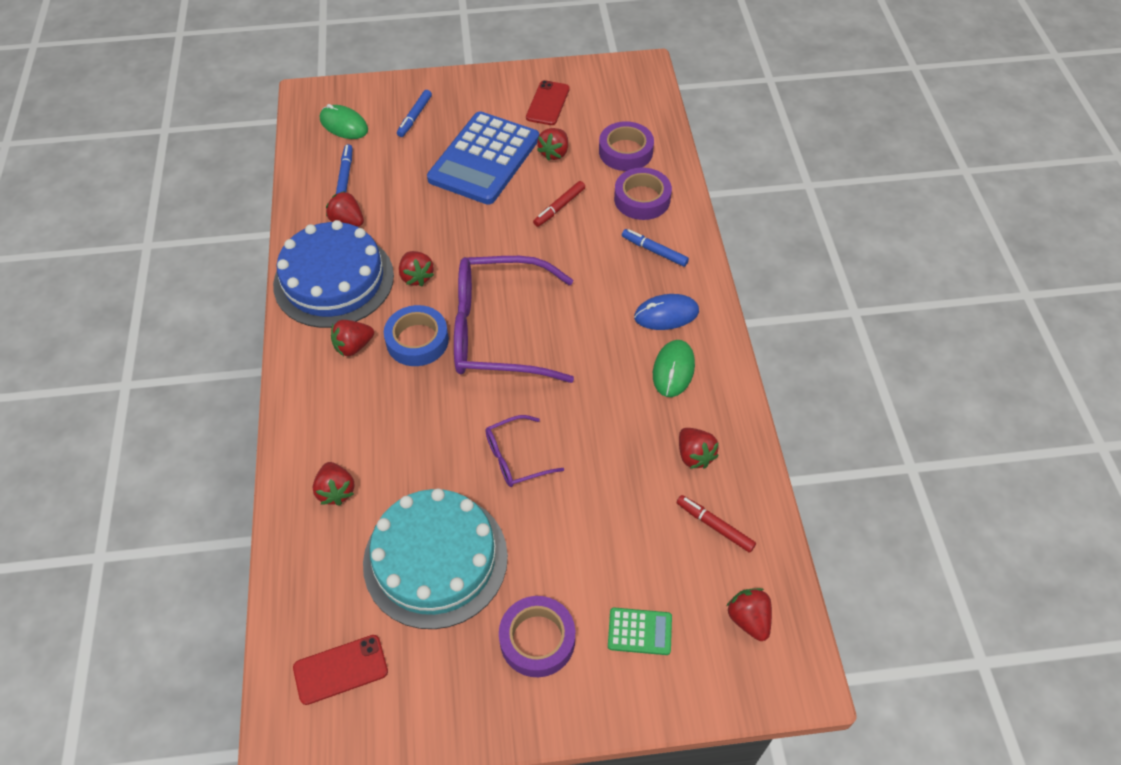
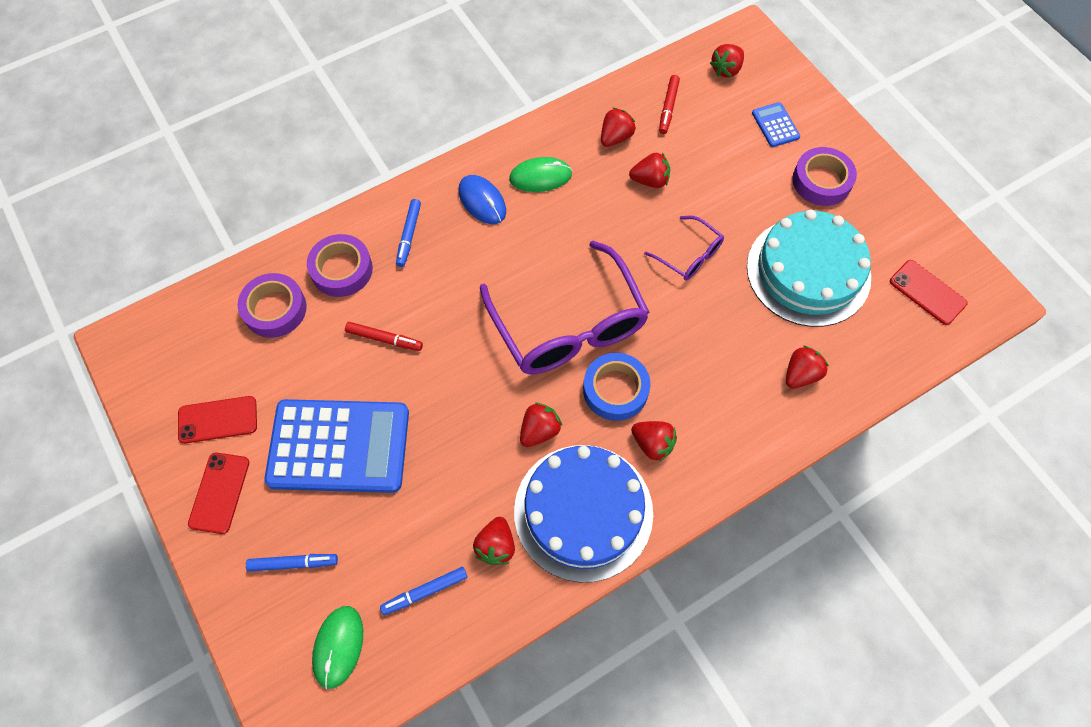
camera: 115 degrees left, 10 degrees up
(491, 93) = (219, 493): none -> red phone
(554, 153) = (302, 377): red strawberry -> red strawberry (650, 180)
(639, 631) = (775, 125): green calculator -> blue calculator

